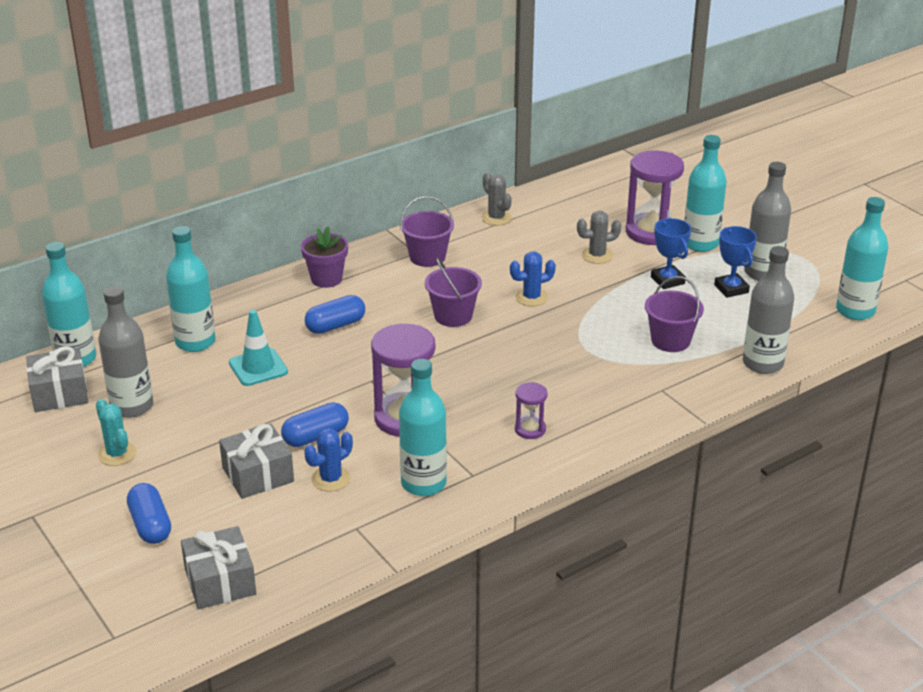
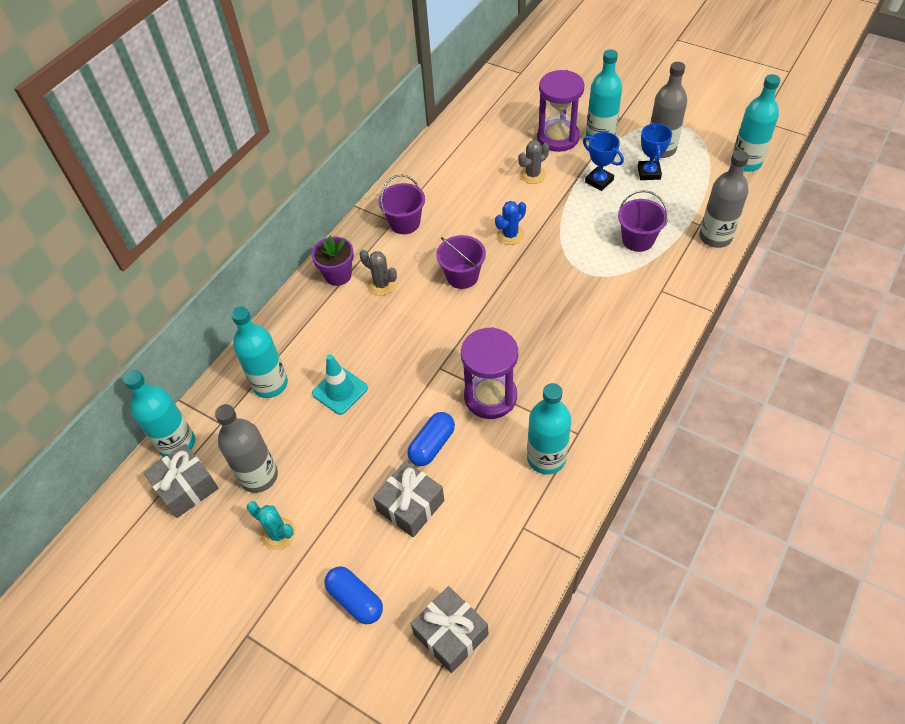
camera: 20 degrees left, 20 degrees up
(331, 479) = (471, 485): blue cactus -> none
(335, 325) = (376, 321): blue capsule -> none
(496, 218) = (433, 164): grey cactus -> grey cactus (382, 284)
(530, 429) = (591, 369): purple hourglass -> none
(731, 289) = (649, 173): blue trophy -> blue trophy turned 45 degrees clockwise

